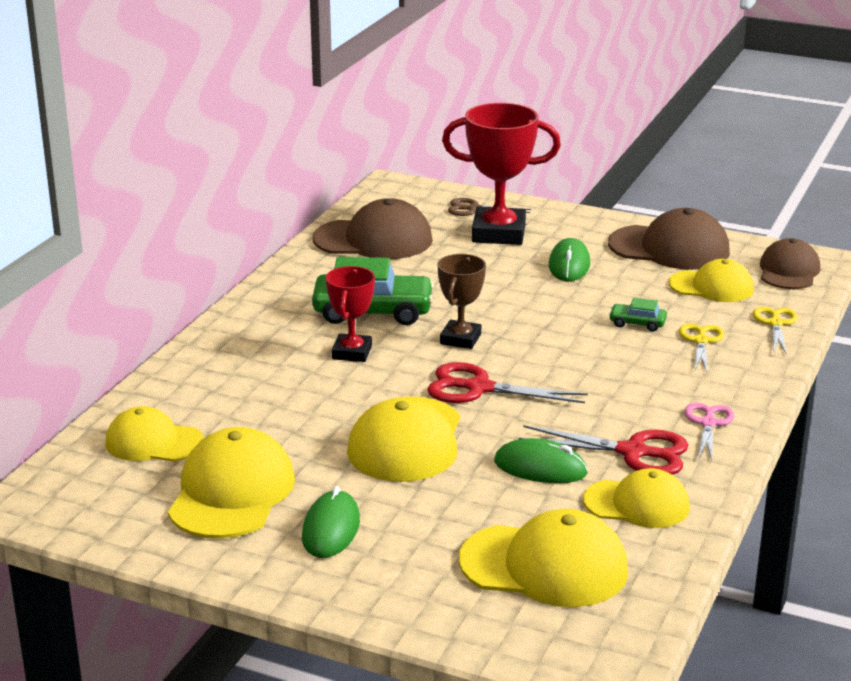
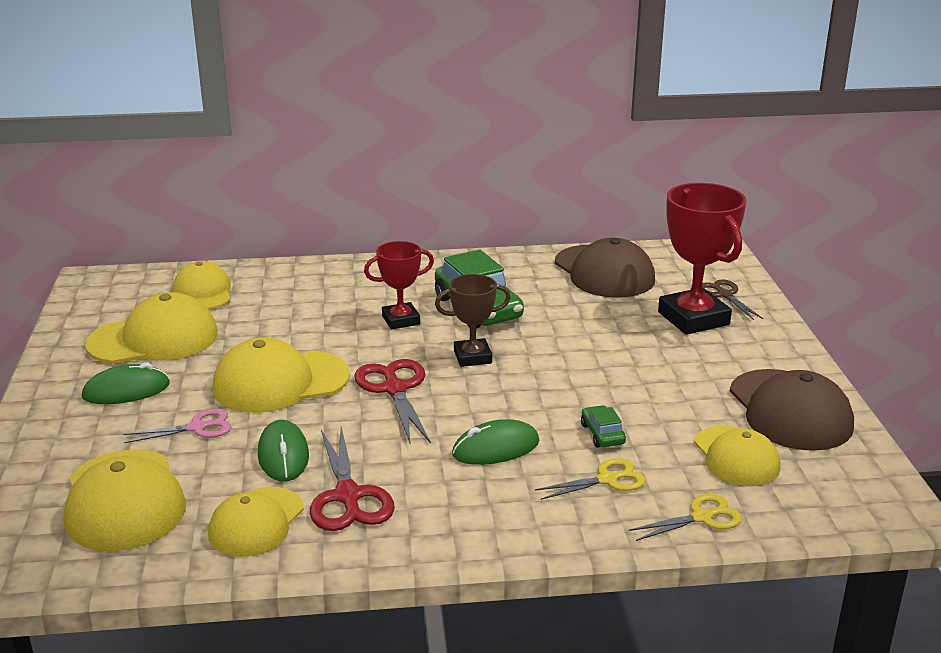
camera: 60 degrees right, 0 degrees up
(569, 265) = (677, 368): green mouse -> green mouse (495, 448)
(637, 504) = (256, 522): yellow cap -> yellow cap turned 45 degrees clockwise
(708, 423) = (440, 526): pink scissors -> pink scissors (197, 427)
(789, 271) = (841, 497): brown cap -> none

